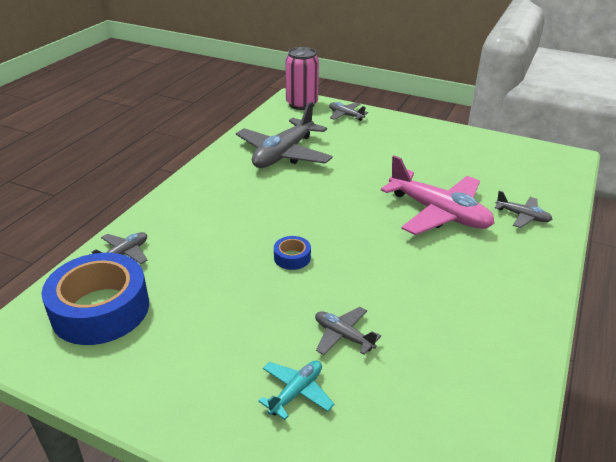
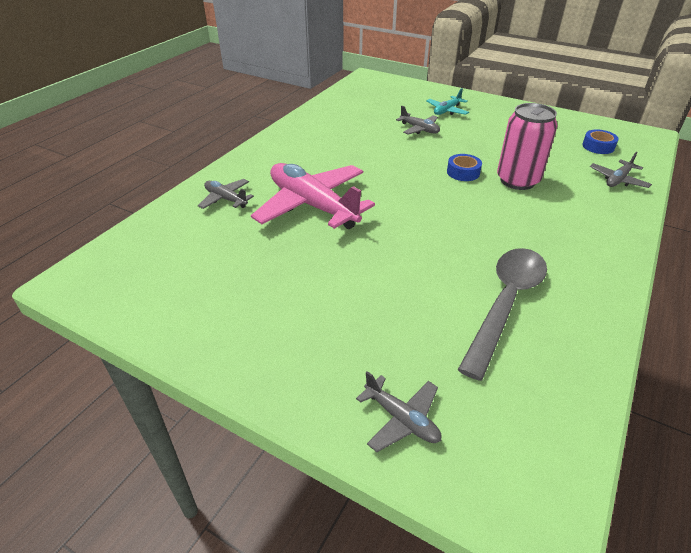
camera: 175 degrees left, 5 degrees up
(100, 309) = (598, 146): blue tape -> blue tape, size x0.43
(284, 154) = (505, 303): grey plane -> grey spoon
(302, 104) = (508, 479): pink can -> pink can (517, 180)

